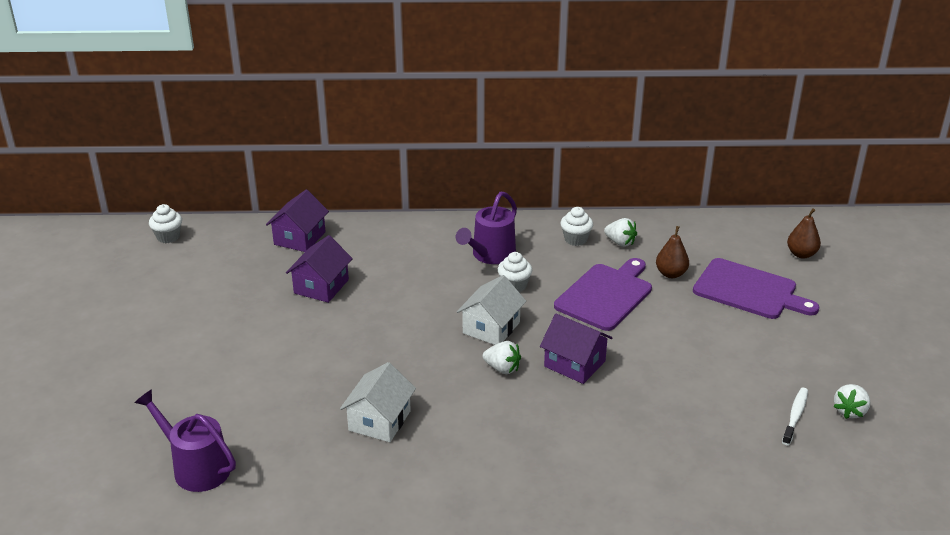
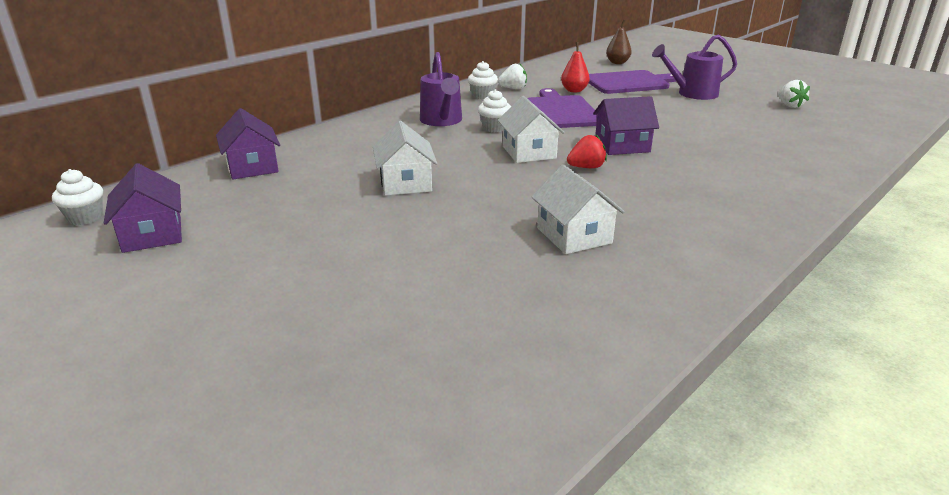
camera: 45 degrees left, 5 degrees down
(196, 467) = (490, 363): purple watering can -> purple watering can (692, 94)
(321, 286) = (338, 185): purple house -> purple house (152, 234)
(361, 309) = (405, 183): none -> white house
(502, 368) = (586, 167): white strawberry -> red strawberry
(671, 274) = (574, 90): brown pear -> red pear
(795, 416) = (776, 117): white toothbrush -> none

